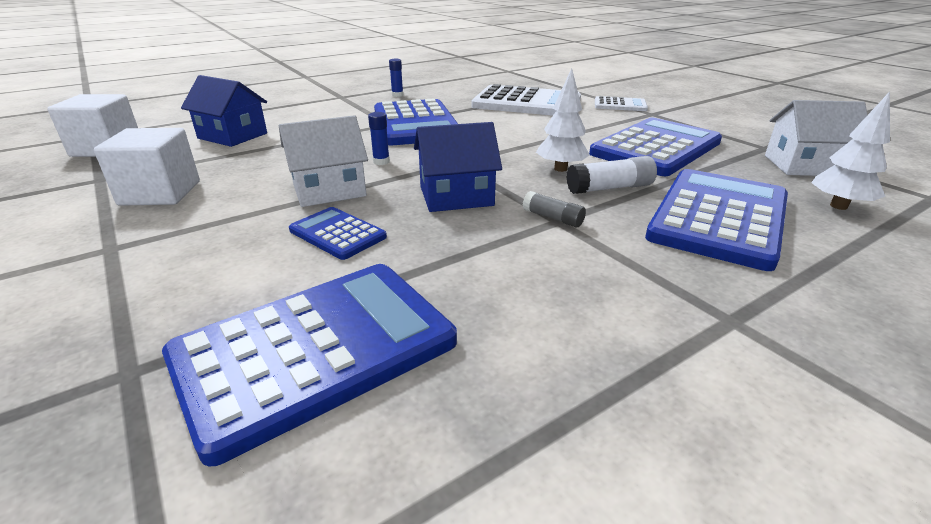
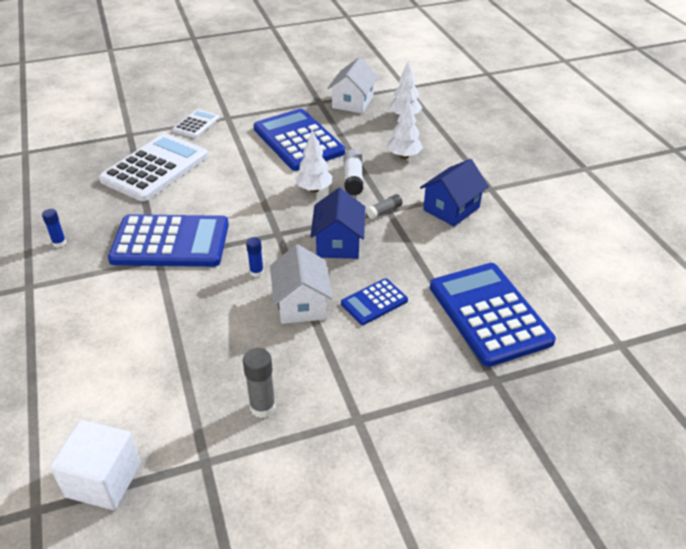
camera: 75 degrees left, 10 degrees up
(160, 193) = (263, 407): white cube -> grey glue stick
(232, 136) = (124, 372): blue house -> blue house (451, 209)
(719, 217) = (404, 156): blue calculator -> white tree

